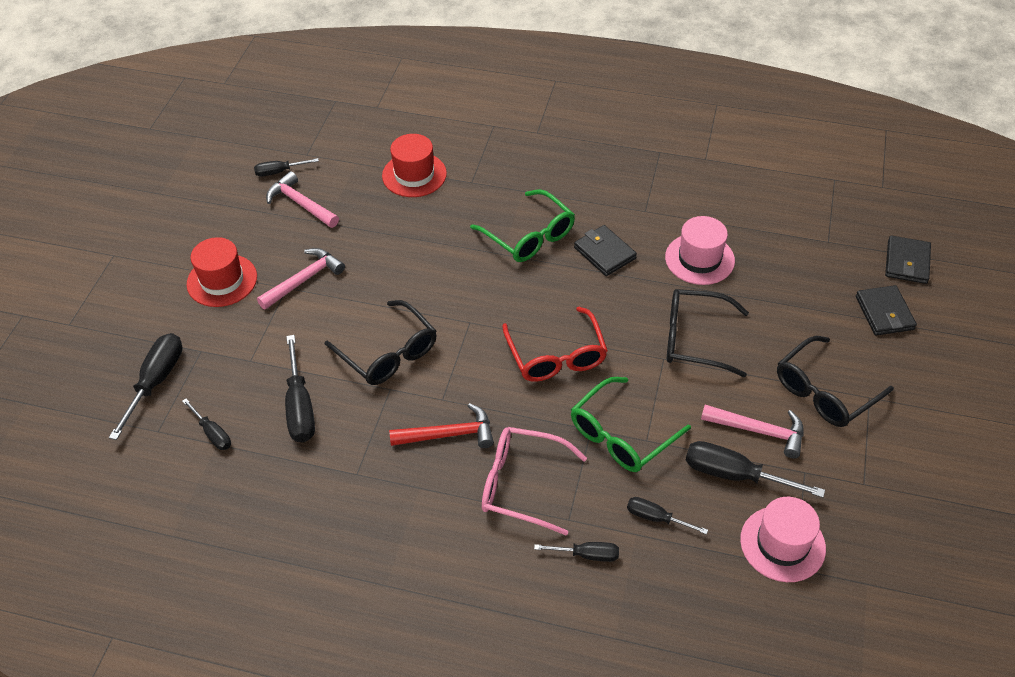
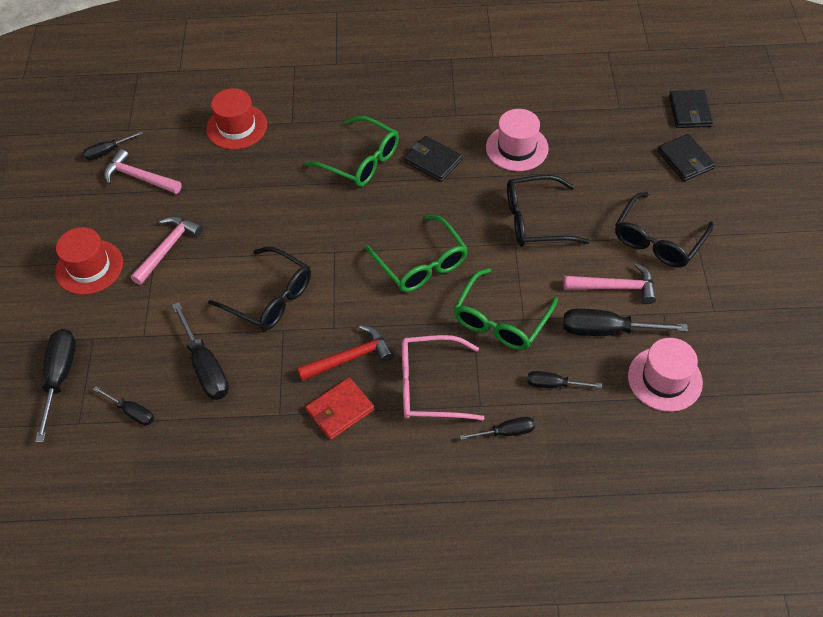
camera: 15 degrees left, 5 degrees up
(420, 486) = (340, 410): none -> red wallet
(556, 356) = (421, 263): red glasses -> green glasses

